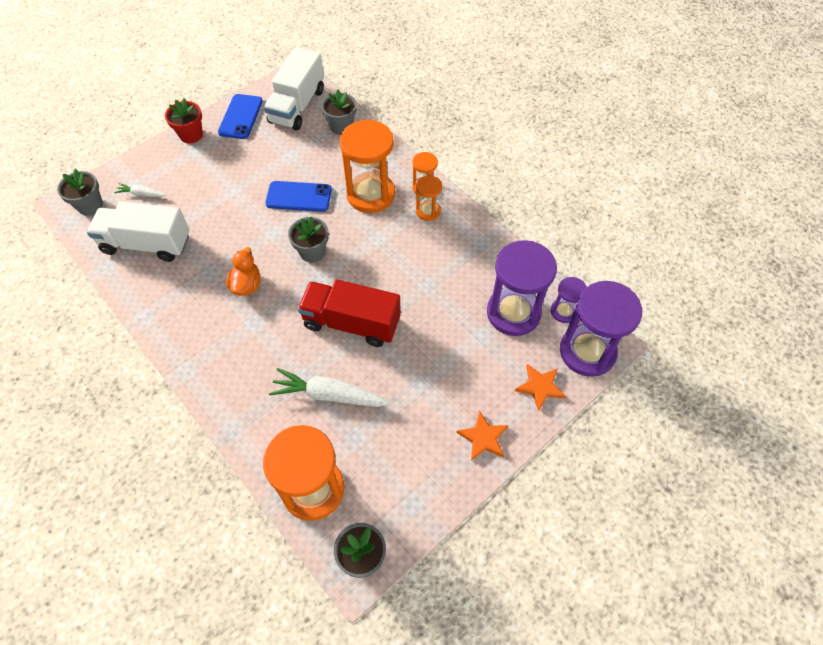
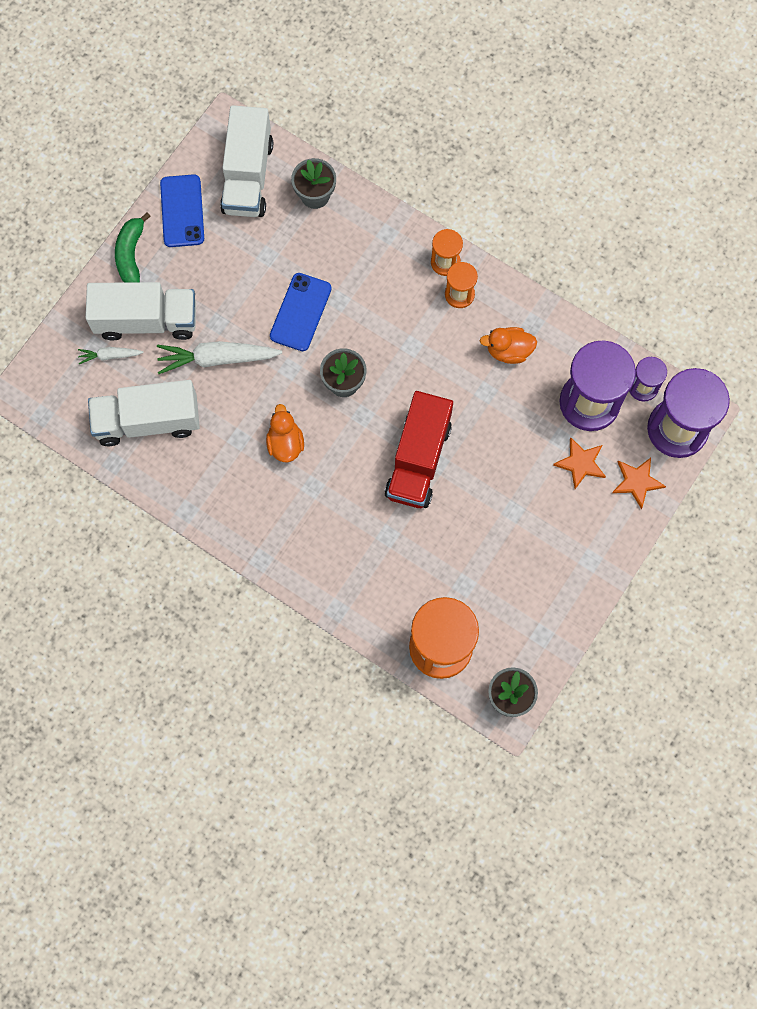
camera: 15 degrees left, 15 degrees up
(90, 205) = (55, 387): grey flower pot -> none
(181, 177) = (146, 320): none -> white truck
(191, 135) = (131, 254): red flower pot -> green banana
(299, 196) = (300, 312): blue phone -> blue phone turned 60 degrees counterclockwise
(329, 395) = (423, 547): white carrot -> white carrot (217, 359)
(351, 323) = (418, 460): red truck -> red truck turned 75 degrees counterclockwise
(371, 194) = (385, 288): orange hourglass -> none
(455, 259) = (508, 351): none -> orange duck
(483, 437) = (592, 551): orange star -> orange star (580, 463)

